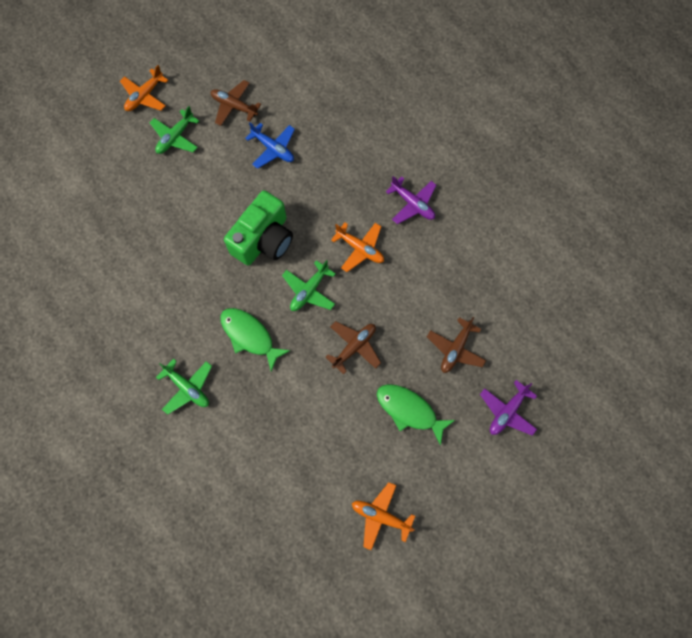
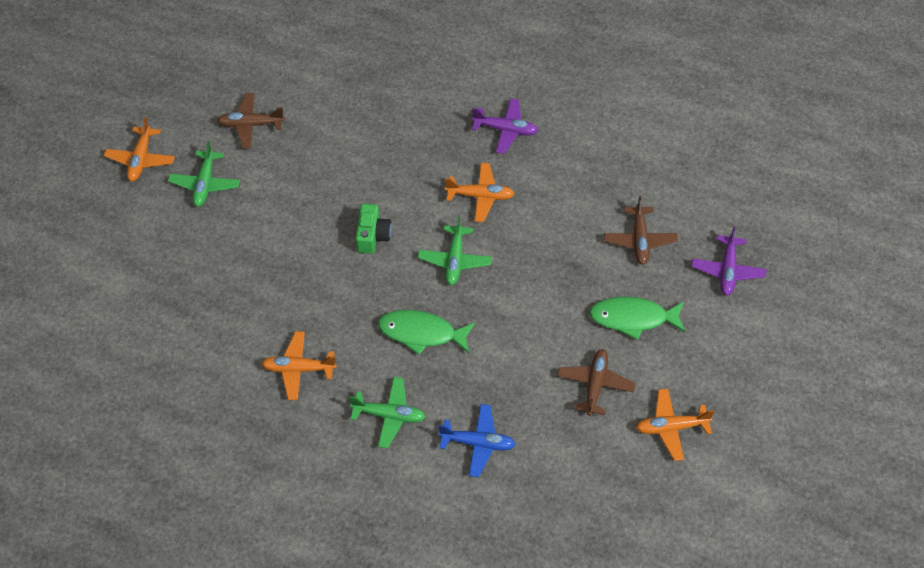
camera: 30 degrees left, 15 degrees down
(149, 316) = (298, 369): none -> orange plane
(263, 239) = (372, 236): green camera -> green camera, size x0.55
(273, 149) = (322, 146): blue plane -> blue plane (478, 443)
(354, 347) = (537, 289): brown plane -> brown plane (595, 385)

